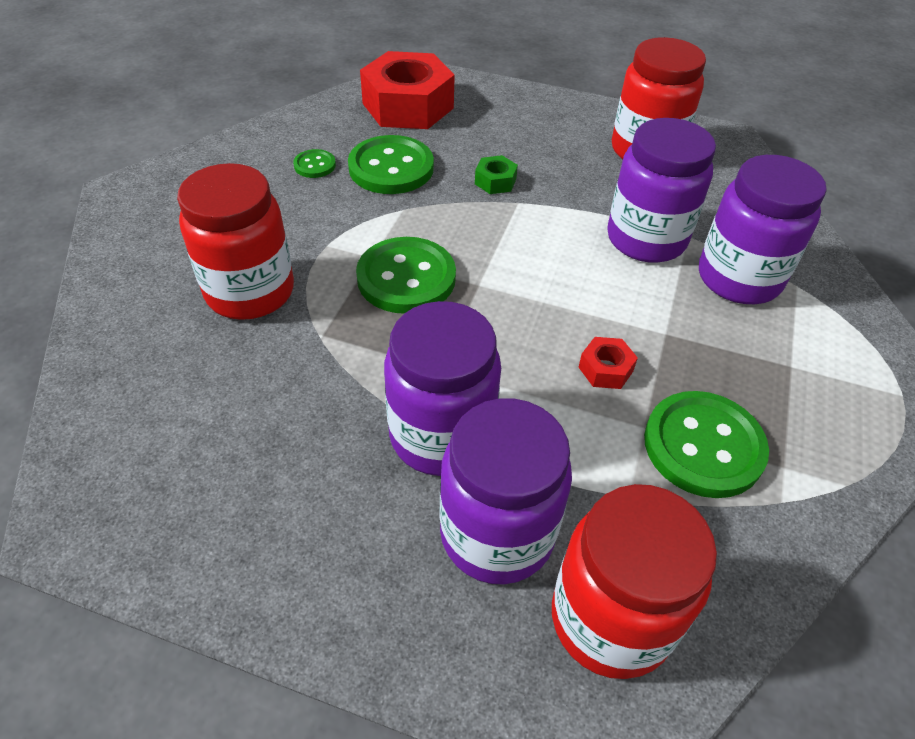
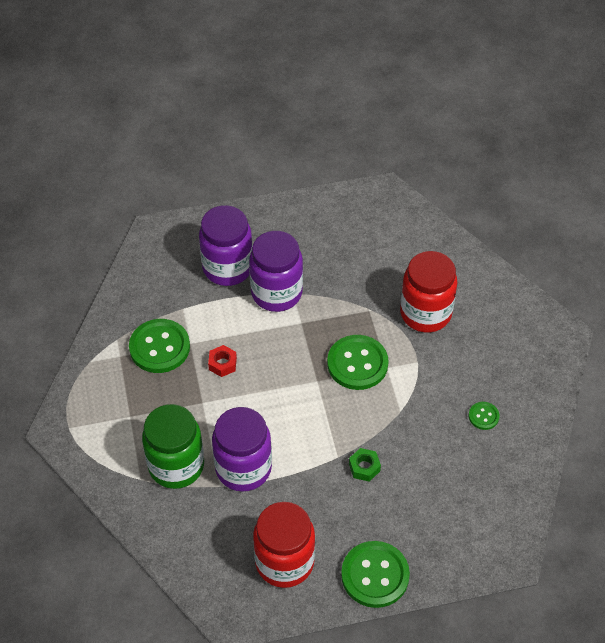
camera: 150 degrees right, 5 degrees up
(391, 168) = (436, 441): green button -> green button (375, 575)
(408, 106) = (481, 513): red nut -> none
(611, 619) = (169, 261): red jar -> none
(739, 278) = (176, 465): purple jar -> green jar

